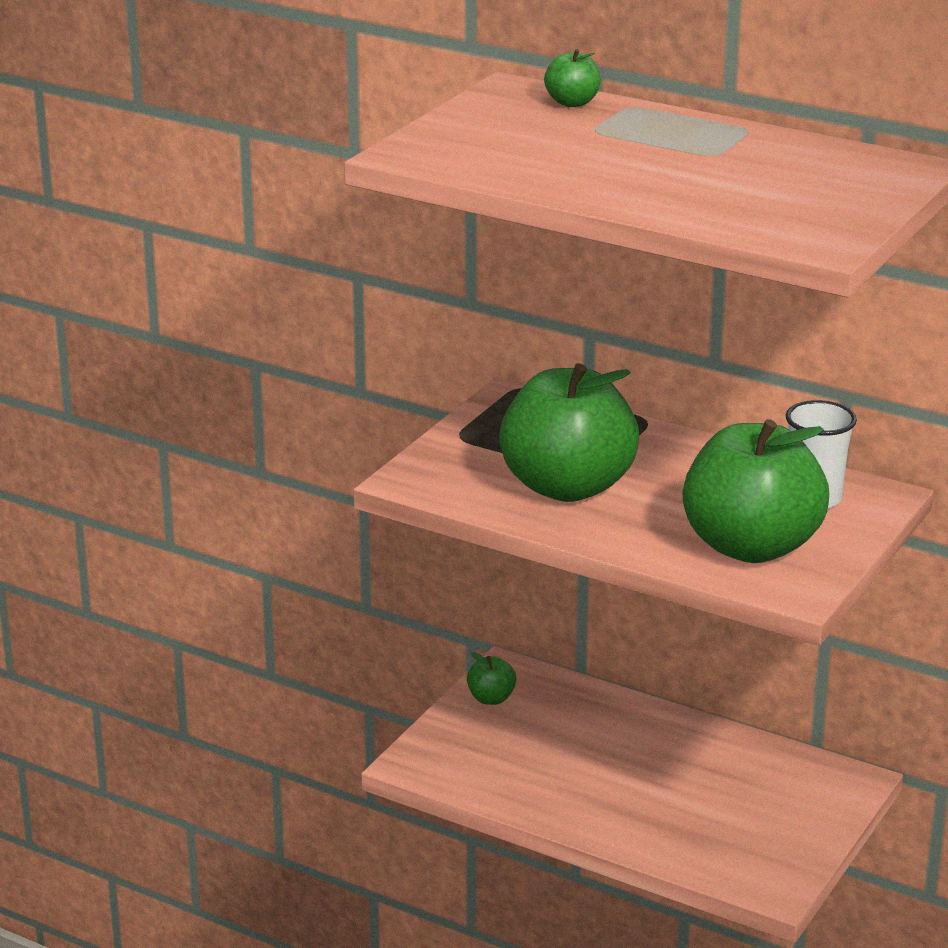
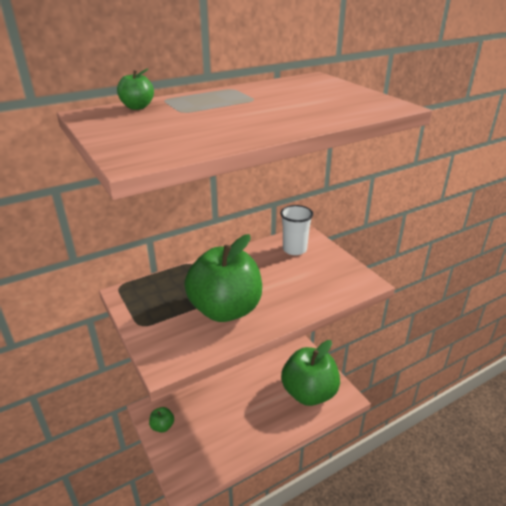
camera: 60 degrees left, 5 degrees up
(751, 546) = (321, 279): green apple -> green apple (309, 393)

